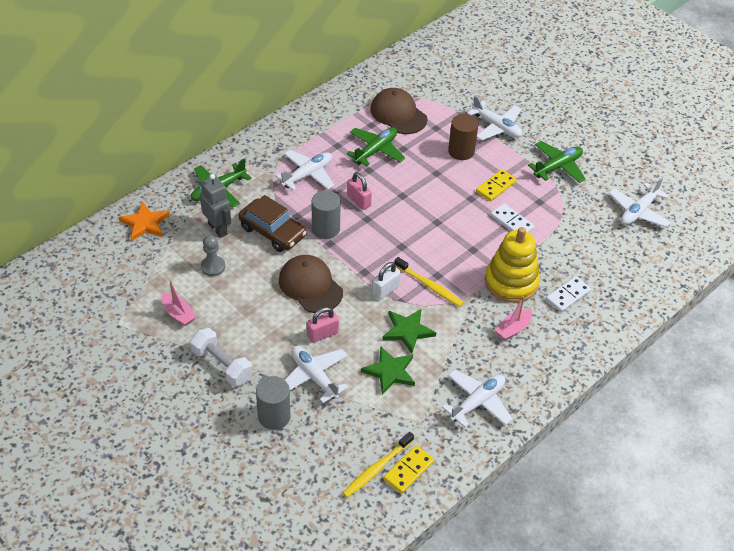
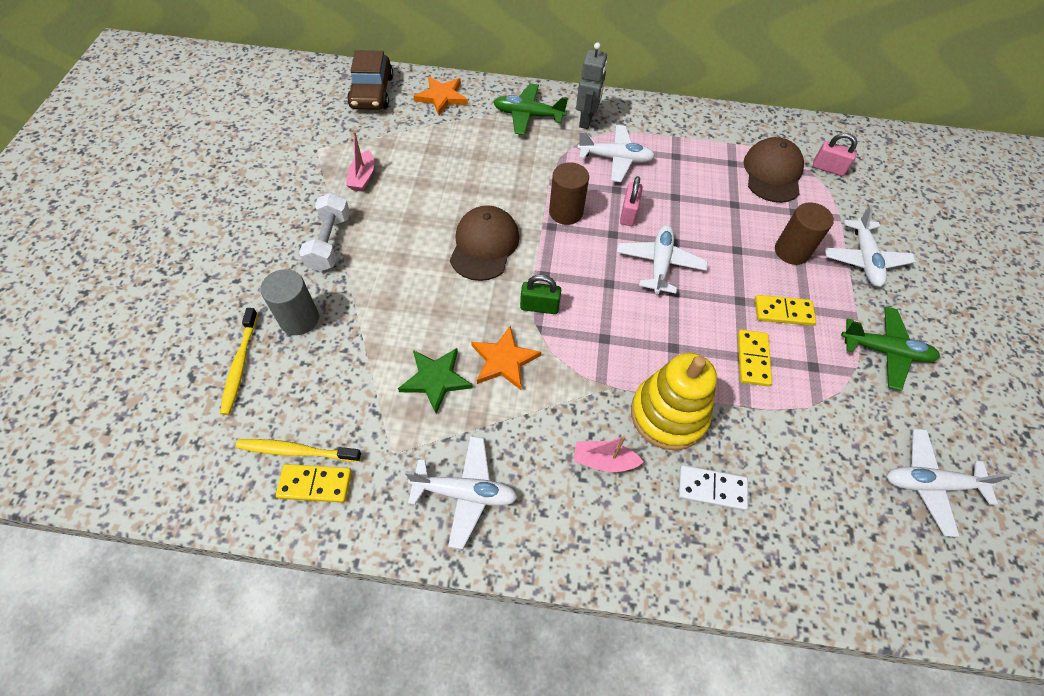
camera: 50 degrees right, 10 degrees up
(213, 267) = (438, 166): grey pawn -> none
(218, 229) = (484, 142): grey robot -> grey robot (586, 120)
(273, 231) = (521, 178): brown car -> brown car (372, 92)
(314, 377) = (374, 320): white plane -> white plane (659, 264)
(322, 334) = (434, 292): pink padlock -> pink padlock (828, 168)
(325, 229) = (566, 212): grey cylinder -> brown cylinder
(376, 150) = (705, 186): green plane -> none
(385, 290) = (539, 307): white padlock -> green padlock
(407, 331) = (504, 360): green star -> orange star
(429, 286) = (583, 341): yellow toothbrush -> yellow toothbrush (240, 365)
(511, 222) = (752, 359): white domino -> yellow domino

